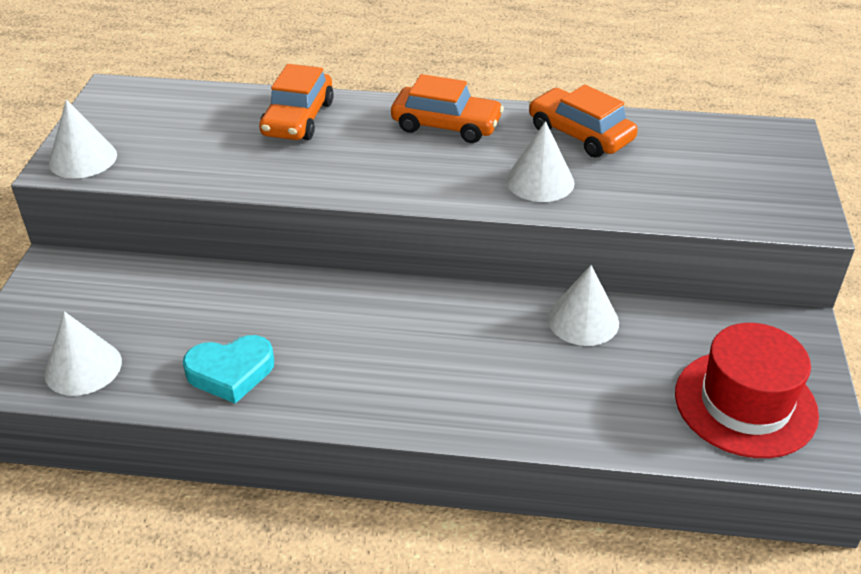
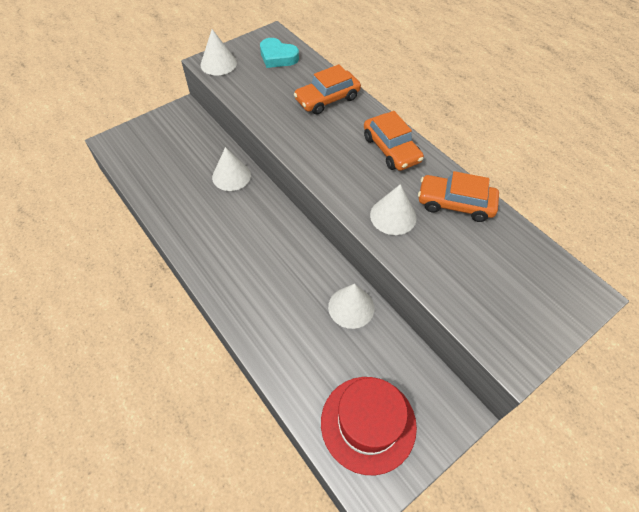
camera: 45 degrees right, 15 degrees up
(83, 367) = (141, 164): white cone -> white cone (231, 176)
(231, 372) = (182, 208): turquoise heart -> turquoise heart (278, 57)
(580, 134) = (455, 204): orange car -> orange car turned 75 degrees counterclockwise

